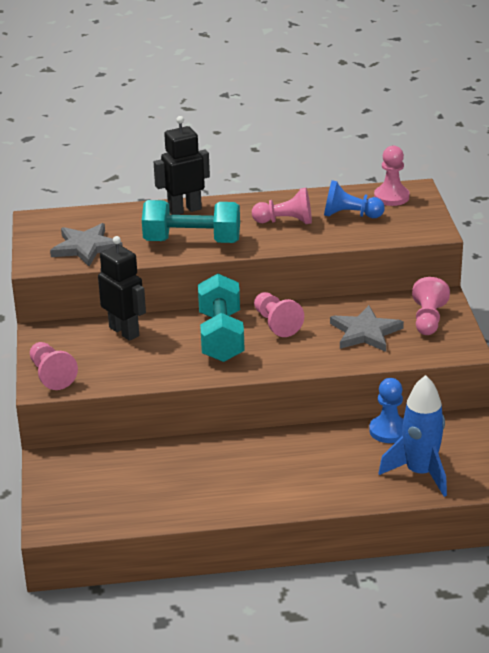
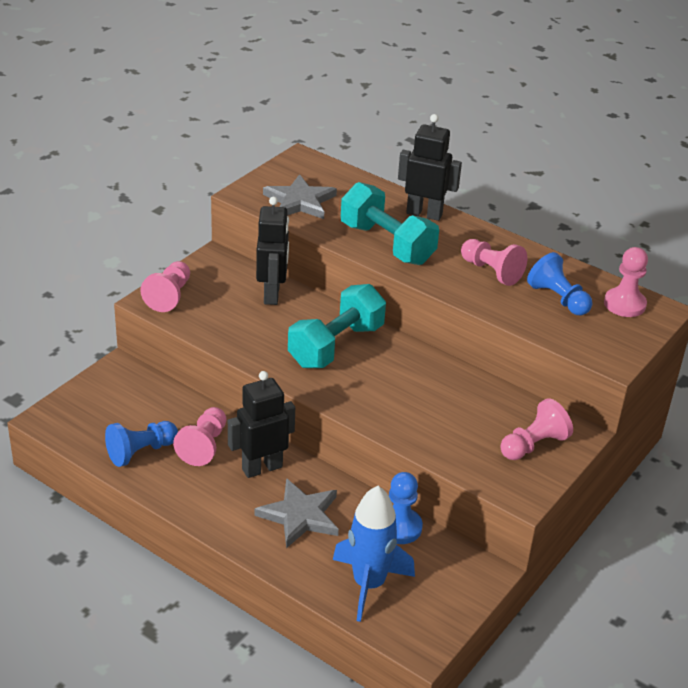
camera: 40 degrees right, 5 degrees up
(155, 500) = (140, 452): none -> blue pawn
(252, 455) = (262, 468): none -> black robot
(276, 324) = (396, 363): pink pawn -> pink pawn (204, 446)
(365, 332) = (459, 420): grey star -> grey star (300, 516)

